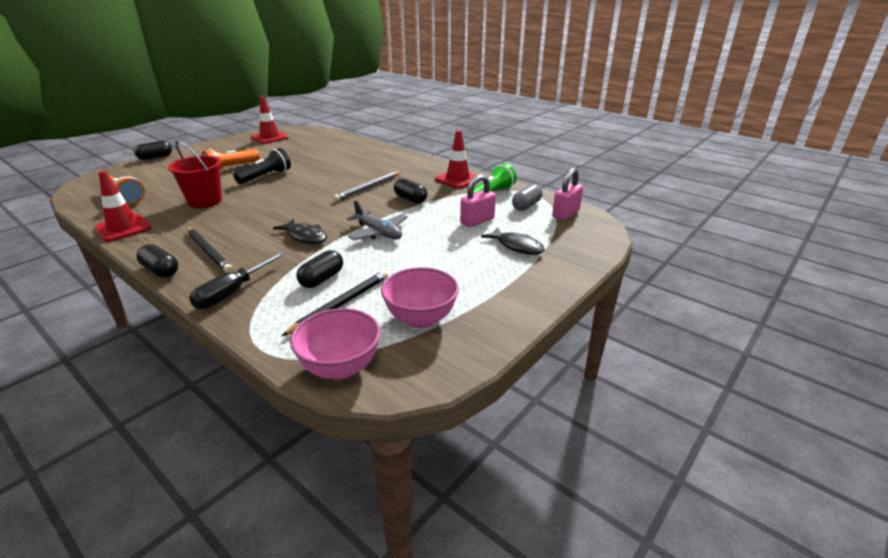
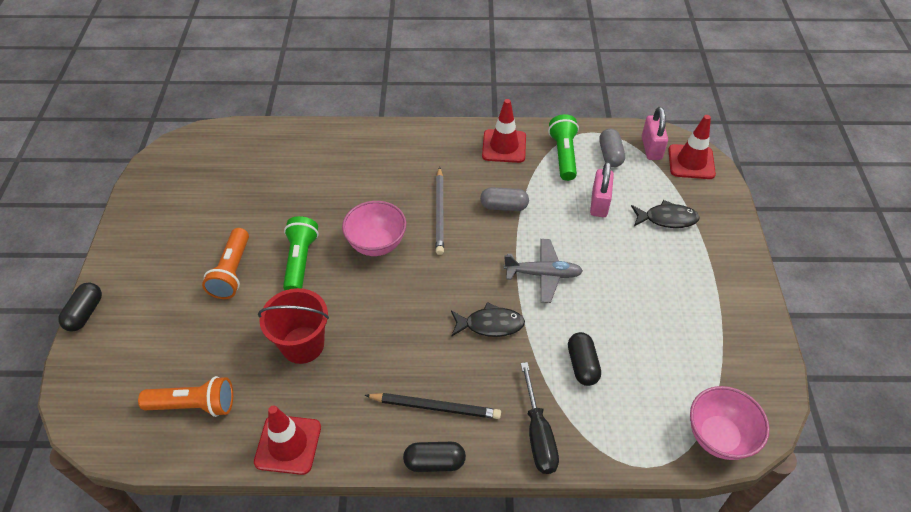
camera: 40 degrees left, 20 degrees up
(266, 176) = (300, 261): black flashlight -> green flashlight
(269, 137) = (175, 182): red traffic cone -> red traffic cone (691, 162)
(341, 304) = (635, 380): black pencil -> none
(410, 199) = (504, 206): black capsule -> grey capsule
(420, 318) = (704, 351): pink bowl -> pink bowl (377, 244)

